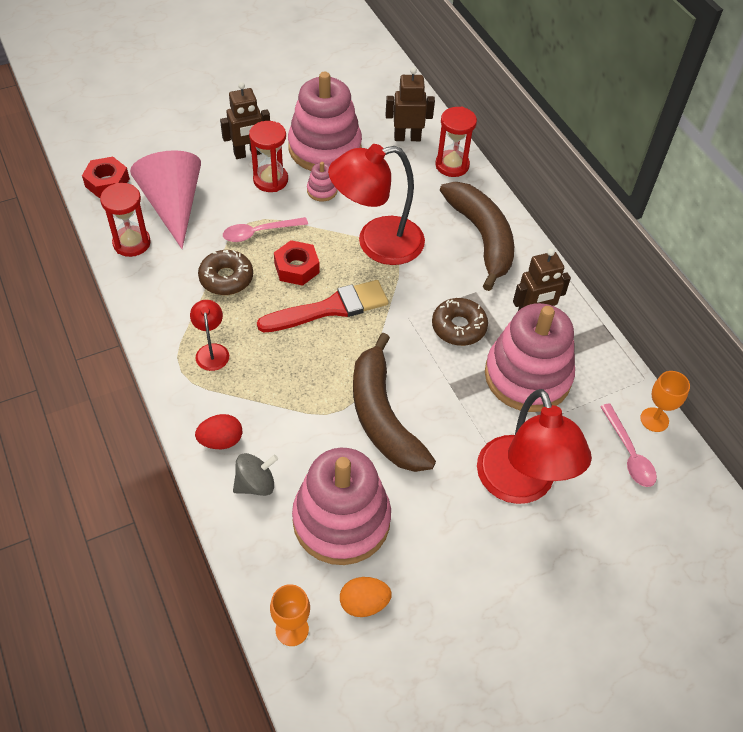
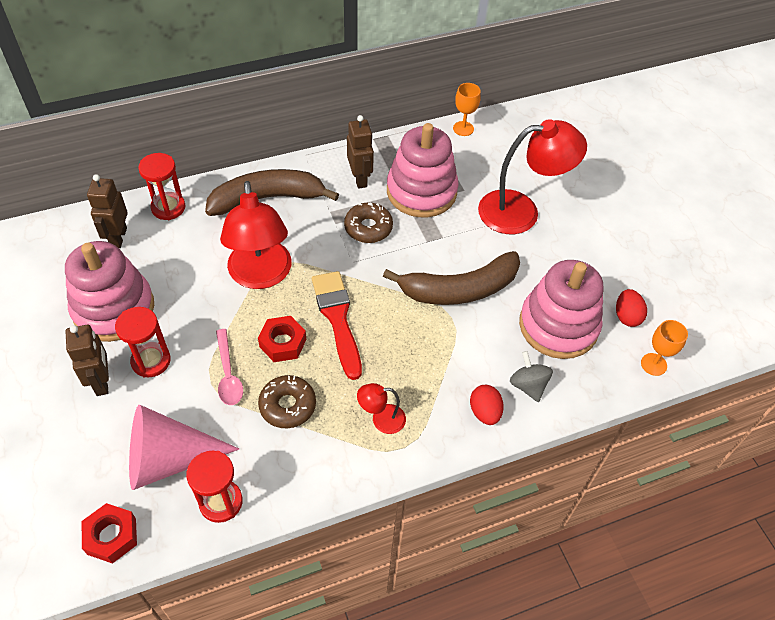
camera: 85 degrees left, 0 degrees up
(322, 190) = (178, 315): pink stacking toy -> none
(364, 603) = (626, 316): orange egg -> red egg
(628, 453) = (492, 147): pink spoon -> none

